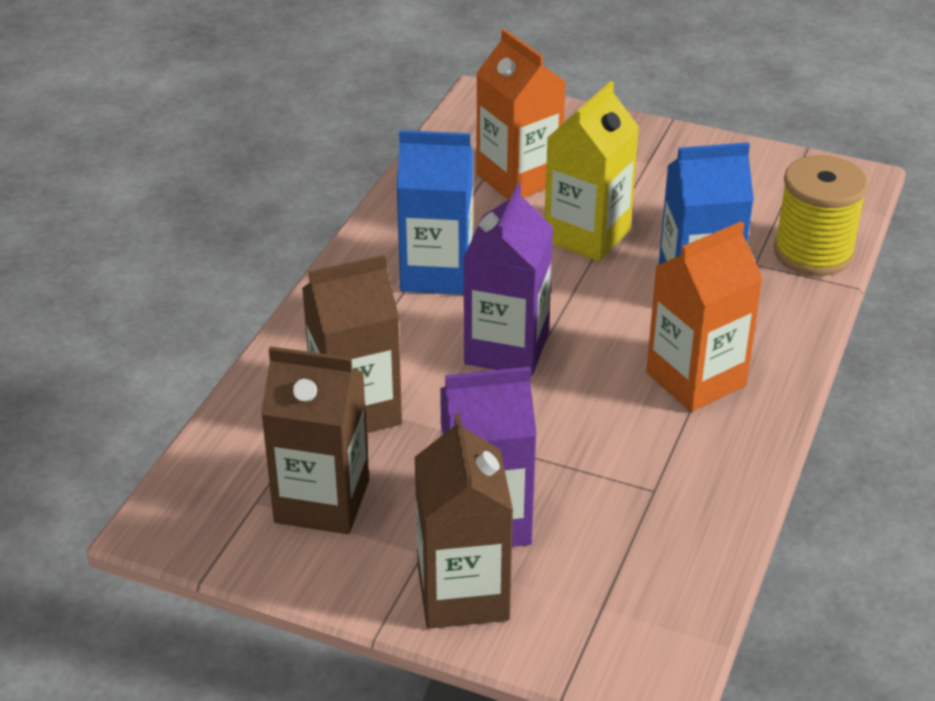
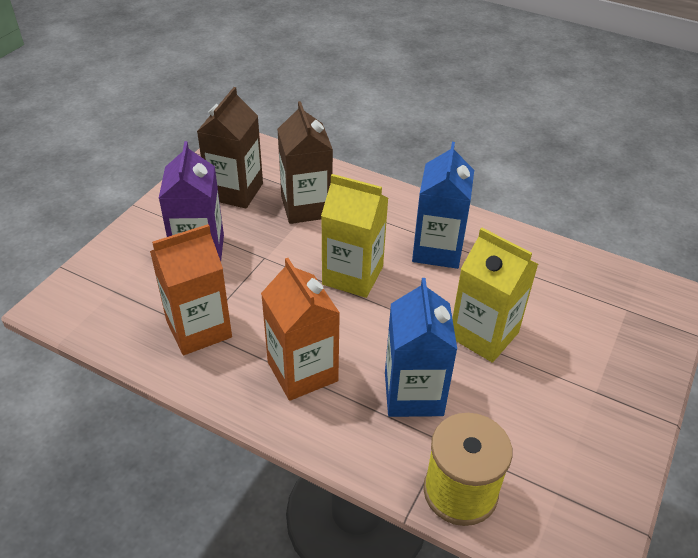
camera: 95 degrees right, 5 degrees up
(463, 593) = (148, 237): brown carton -> none
(506, 348) = (352, 275): purple carton -> yellow carton
(518, 178) = (559, 304): orange carton -> orange carton (199, 329)

